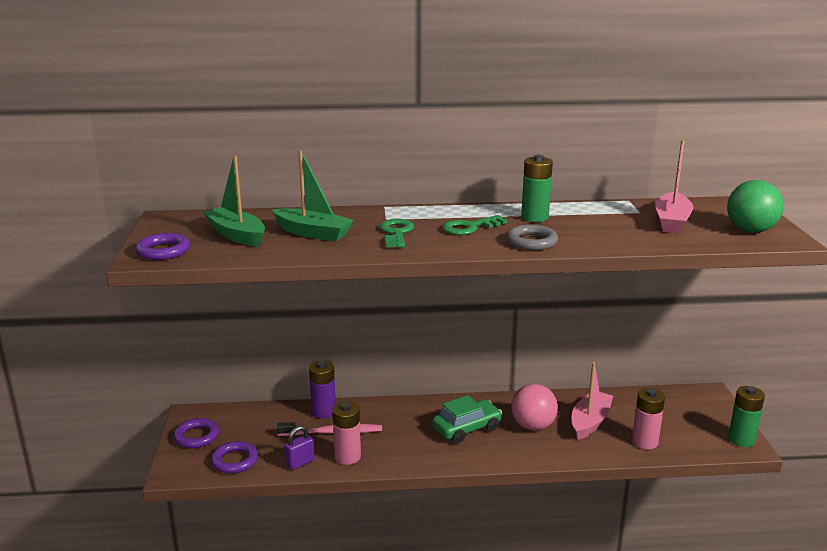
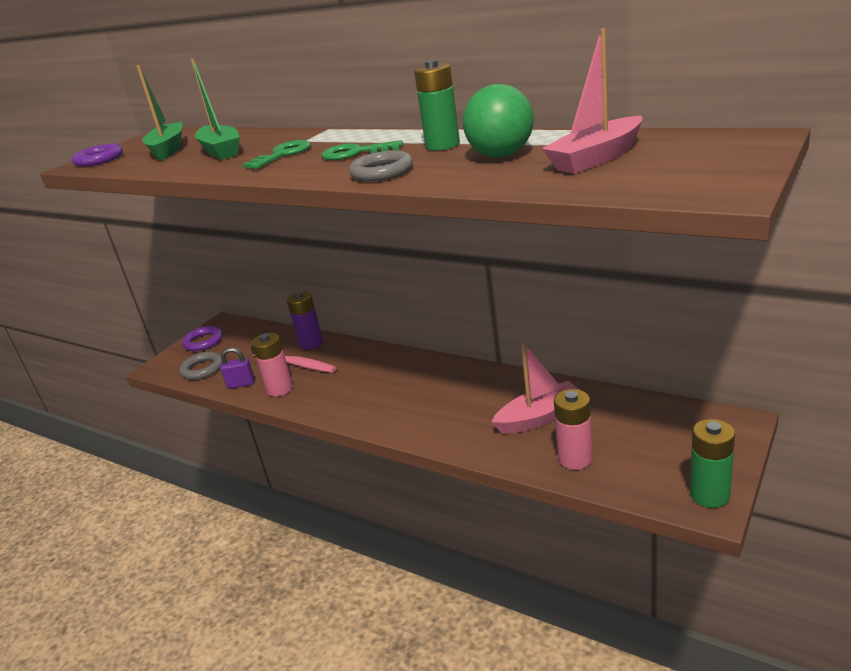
camera: 40 degrees right, 5 degrees up
(235, 461) = (202, 369): purple ring -> grey ring
(467, 429) = (407, 390): green car -> none
(533, 426) = (473, 405): pink ball -> none
(750, 230) = (688, 176): green ball -> green ball (501, 155)

